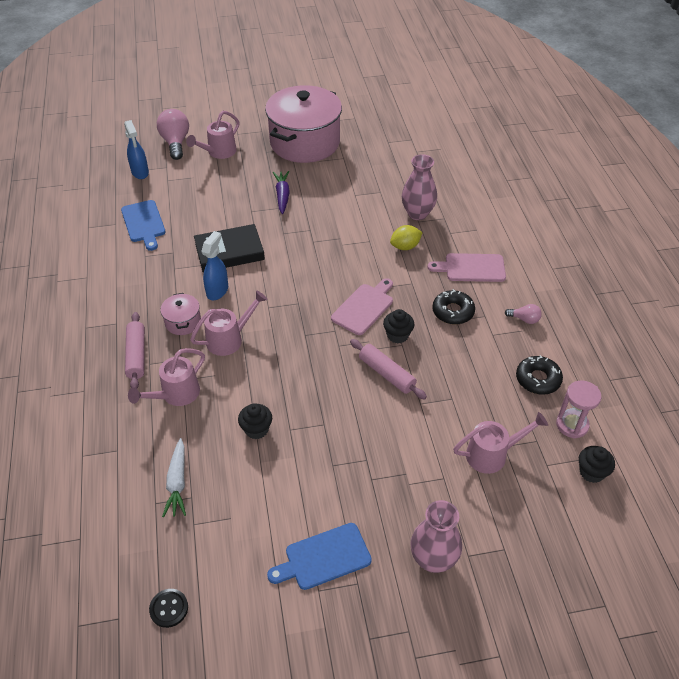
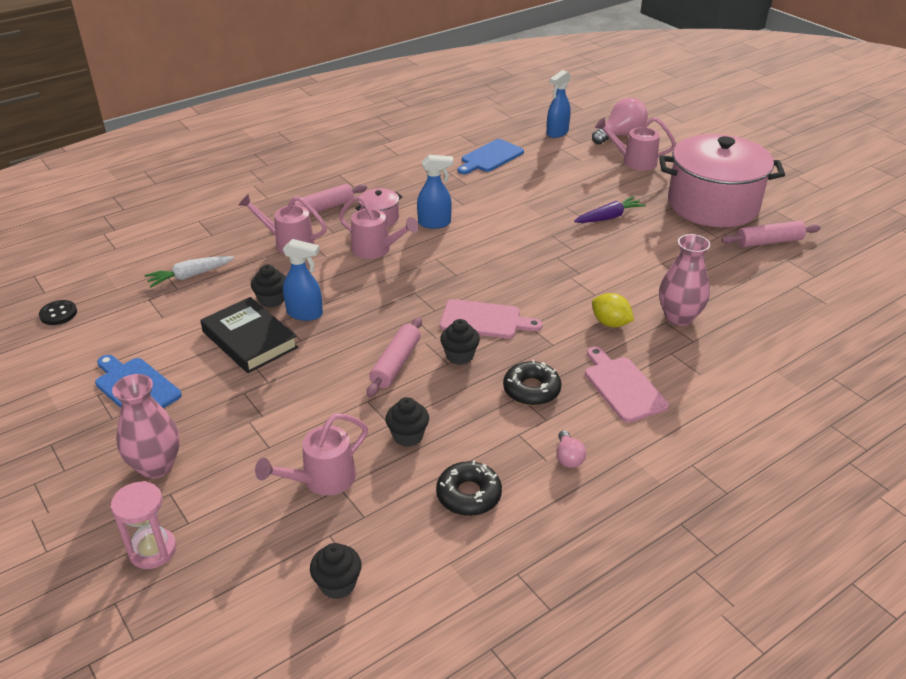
camera: 65 degrees right, 10 degrees down
(229, 252) = (494, 213): black book -> black book (250, 339)
(290, 411) = (305, 314): none -> blue spray bottle
(364, 140) = (769, 242): none -> pink rolling pin
(469, 392) = (408, 436): none -> black cupcake
(492, 454) = (322, 480): pink watering can -> pink watering can turned 90 degrees clockwise
(572, 425) = (409, 547): pink hourglass -> pink hourglass (152, 550)

